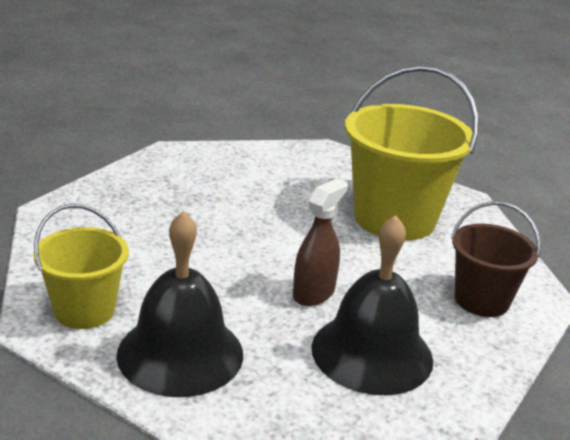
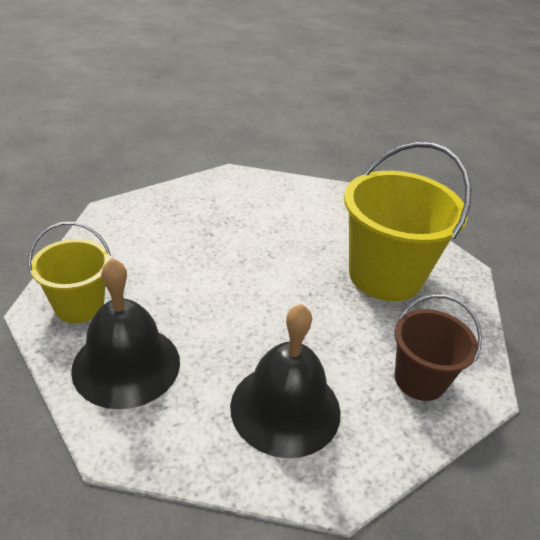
camera: 20 degrees right, 10 degrees up
(314, 293) = (269, 334): brown spray bottle -> none

